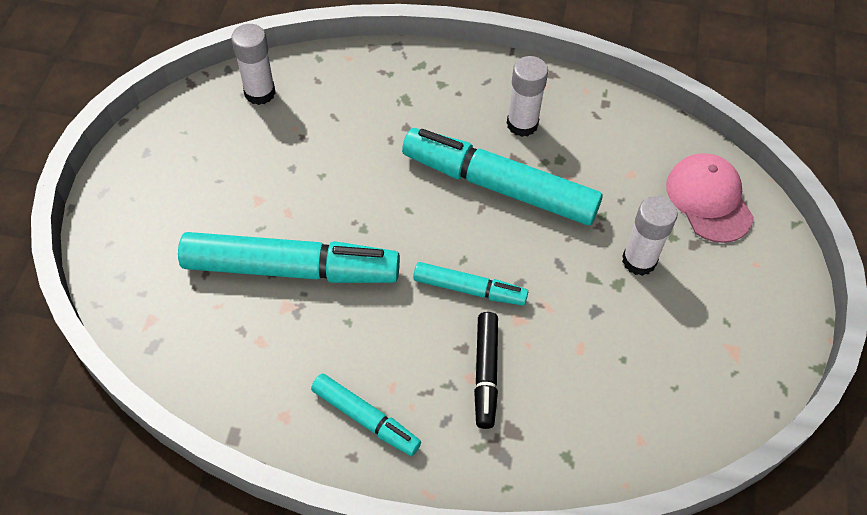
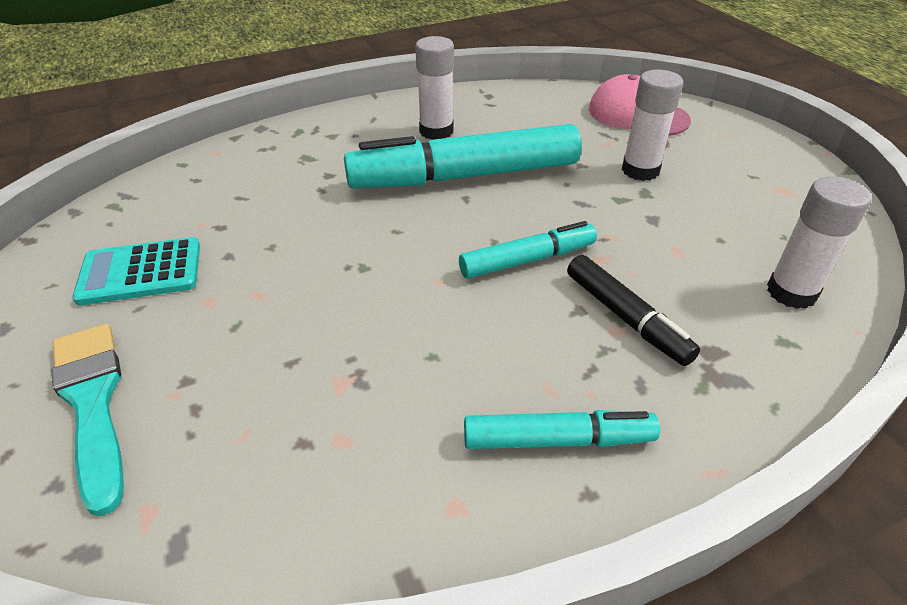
camera: 35 degrees left, 15 degrees down
(161, 236) = (92, 403): none -> turquoise brush
(235, 151) = (140, 272): none -> turquoise calculator
(260, 93) = (132, 213): white glue stick -> white glue stick (791, 292)
(291, 269) = (313, 343): turquoise marker -> none

